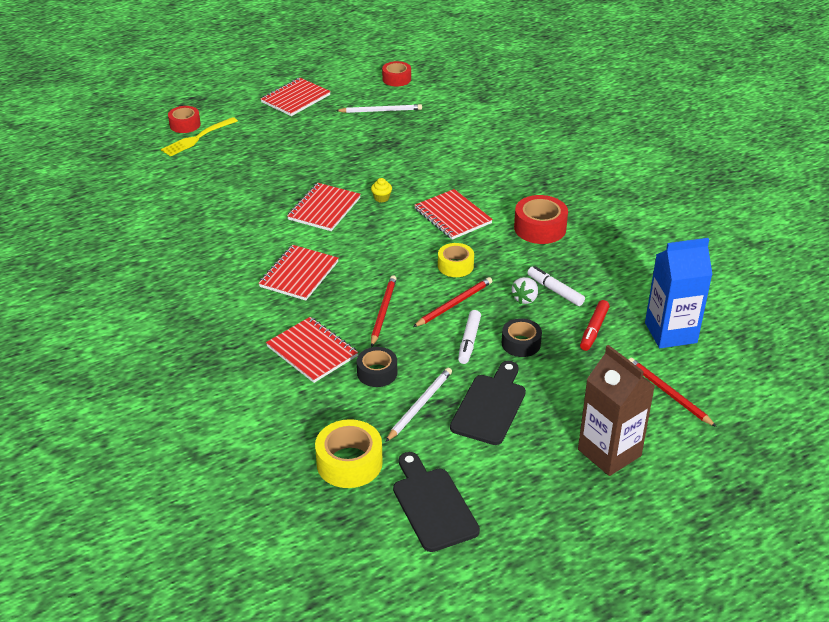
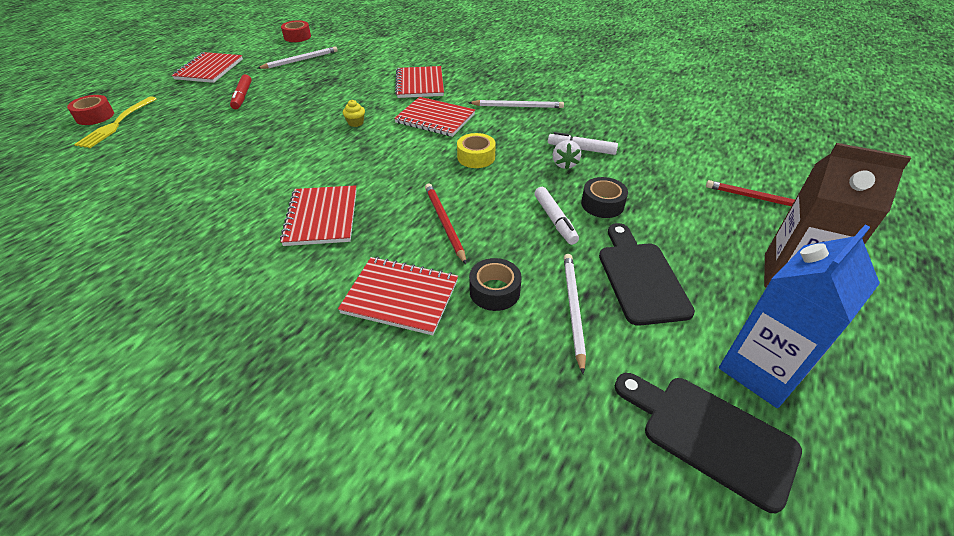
camera: 30 degrees left, 5 degrees up
(324, 209) = (304, 147): red notebook -> red notebook (420, 84)
(349, 463) = (563, 426): yellow tape -> none
(454, 304) = (507, 190): red pencil -> none
(540, 228) = (518, 106): red tape -> white pencil
(594, 330) = (647, 170): red marker -> red marker (242, 96)
(670, 333) = (705, 151): blue carton -> blue carton (761, 370)

